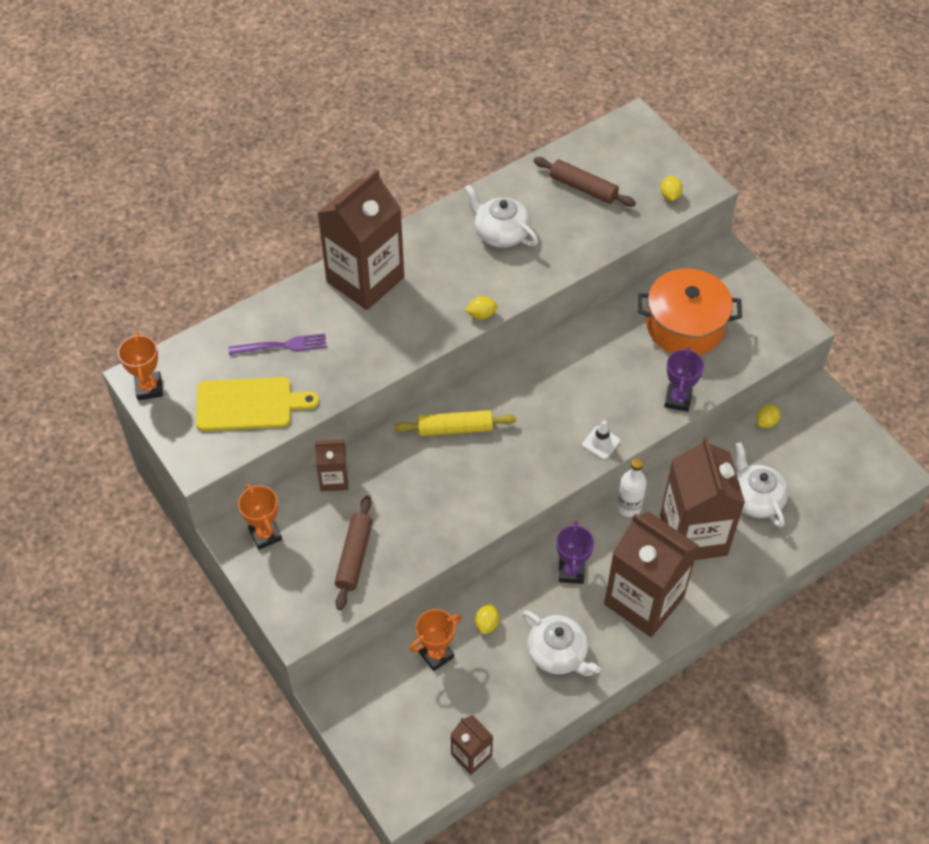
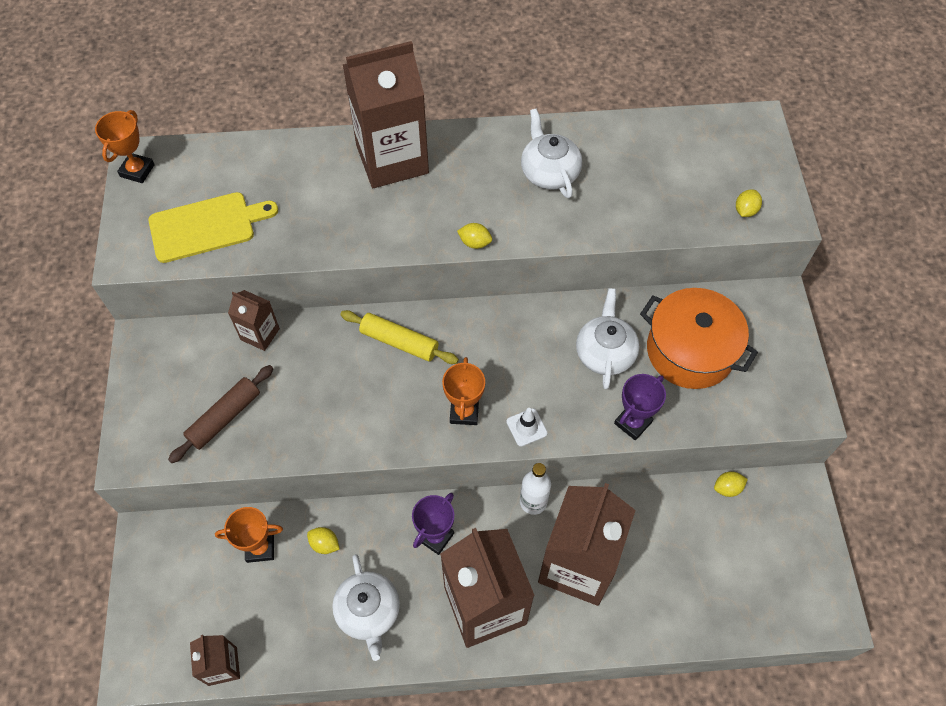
camera: 30 degrees right, 5 degrees up
(249, 404) = (207, 226): yellow cutting board -> yellow cutting board turned 45 degrees counterclockwise
(265, 535) = (166, 355): orange trophy -> orange trophy (464, 412)
(282, 345) = (275, 186): purple fork -> none
(487, 624) = (324, 544): yellow lemon -> yellow lemon turned 75 degrees clockwise
(583, 188) = (661, 164): brown rolling pin -> none
(755, 498) = (665, 562): white teapot -> white teapot (605, 352)

